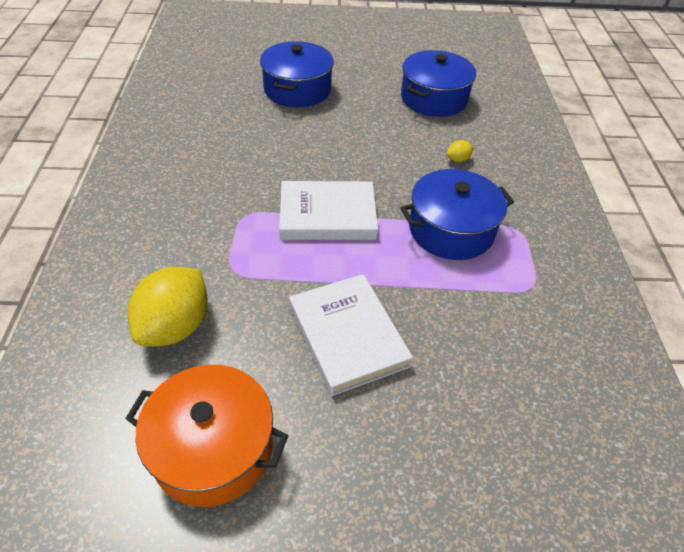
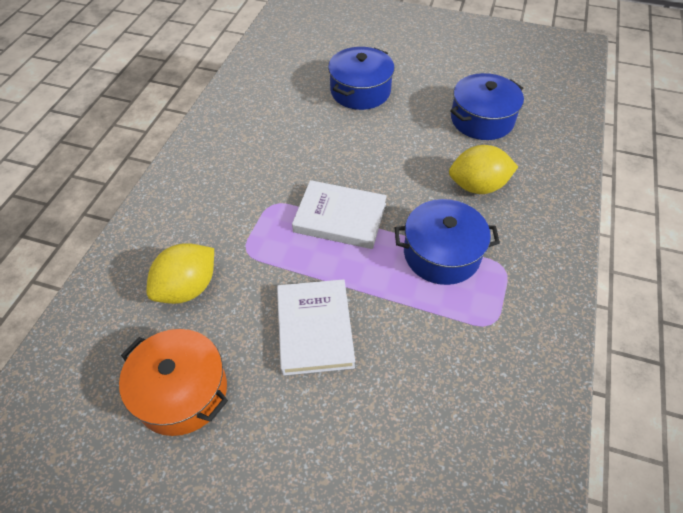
camera: 20 degrees right, 5 degrees up
(457, 159) = (477, 186): yellow lemon -> yellow lemon, size x2.38

